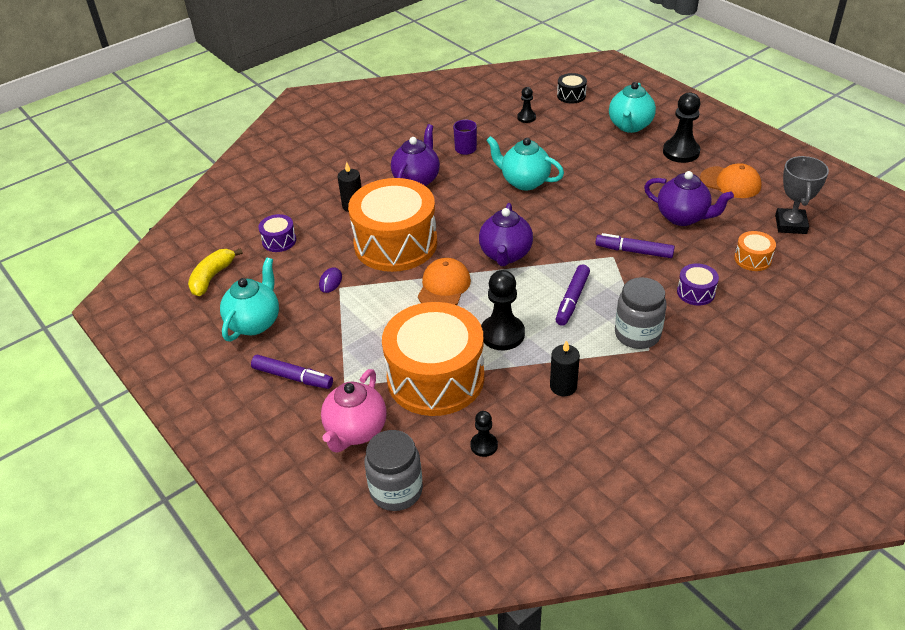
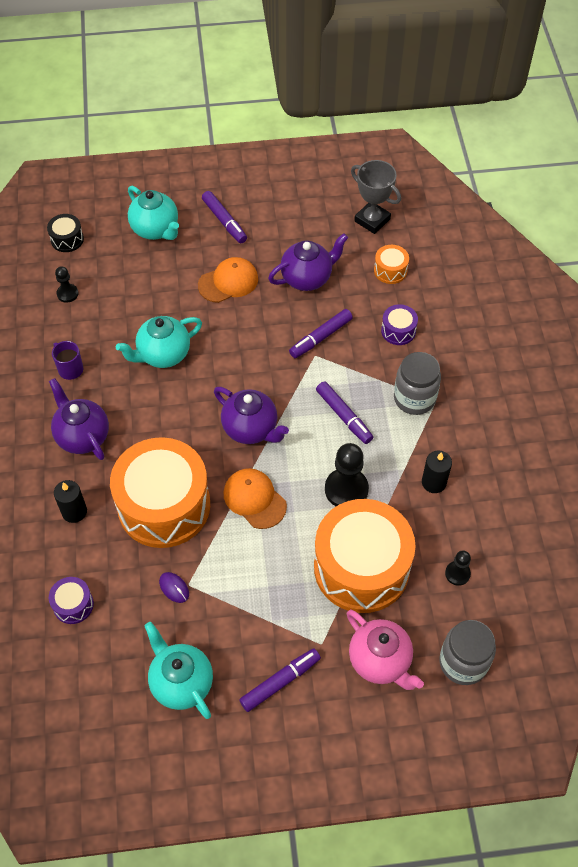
camera: 60 degrees left, 15 degrees up
(212, 277) = (80, 694): yellow banana -> none
(681, 152) = (224, 221): black pawn -> purple marker
(730, 182) = (292, 219): orange cap -> orange cap (228, 282)

